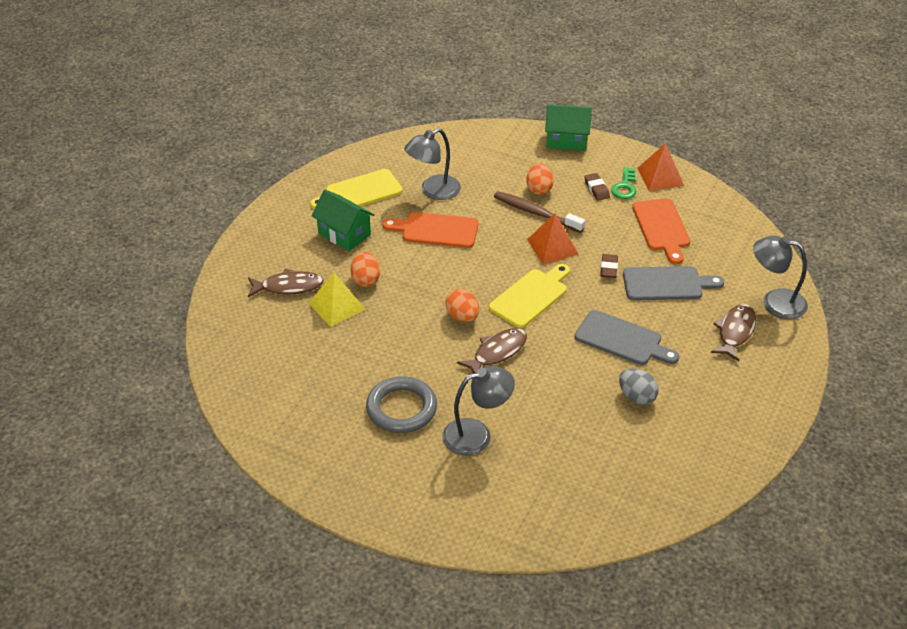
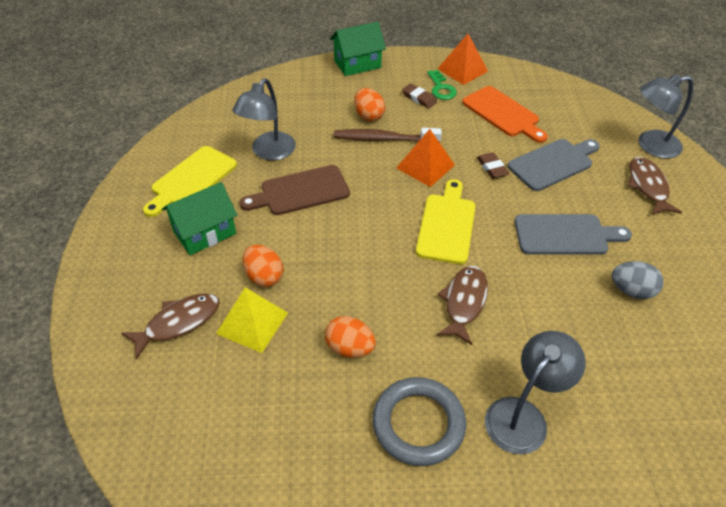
camera: 30 degrees left, 5 degrees up
(344, 234) = (204, 232): green house -> green house turned 45 degrees counterclockwise
(436, 230) = (300, 191): orange cutting board -> brown cutting board
(462, 316) = (398, 276): orange egg -> orange egg (350, 348)

